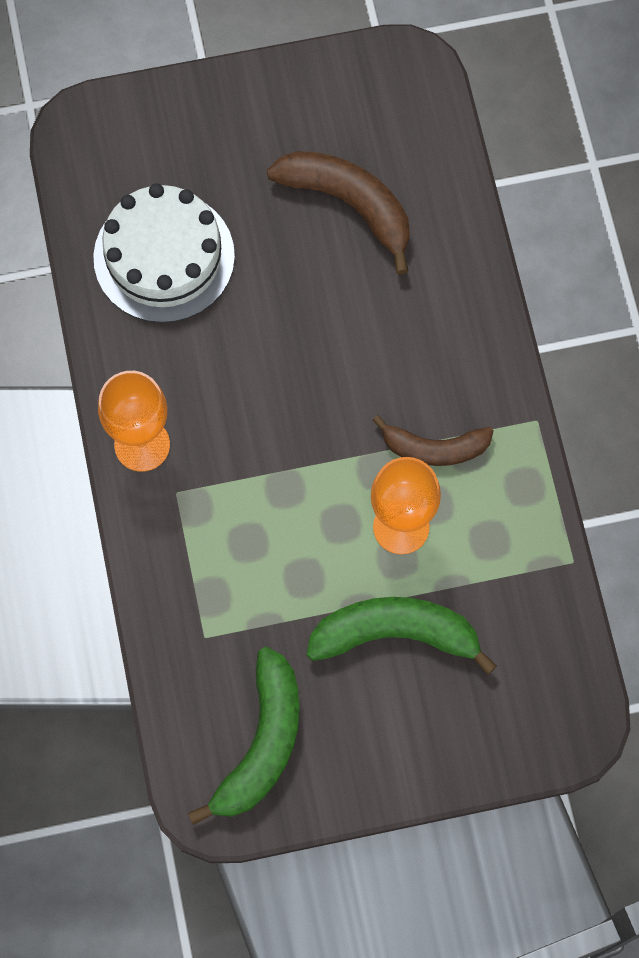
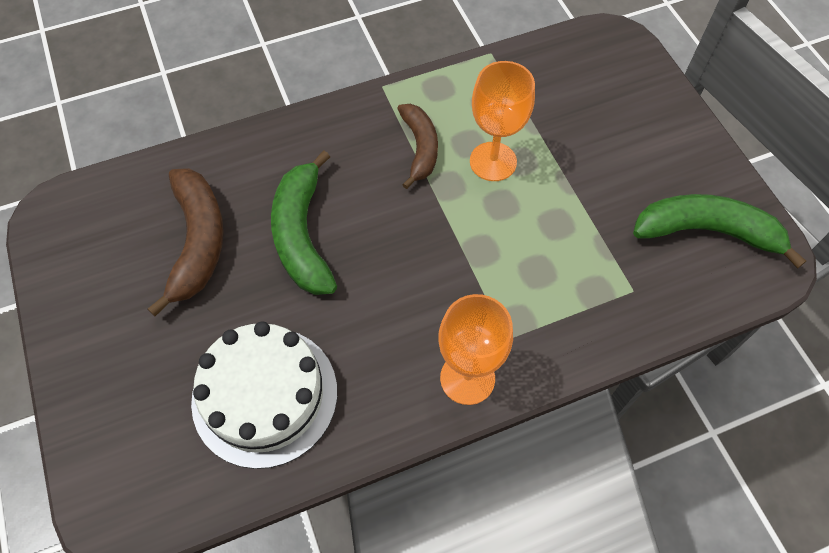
camera: 100 degrees left, 10 degrees down
(349, 204) = (198, 242): brown banana -> brown banana turned 150 degrees clockwise
(395, 634) = (583, 153): green banana -> green banana (302, 235)

